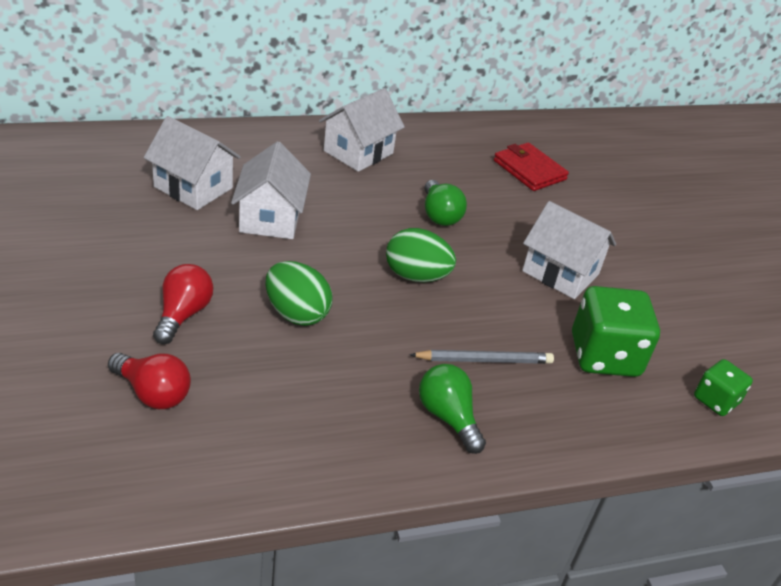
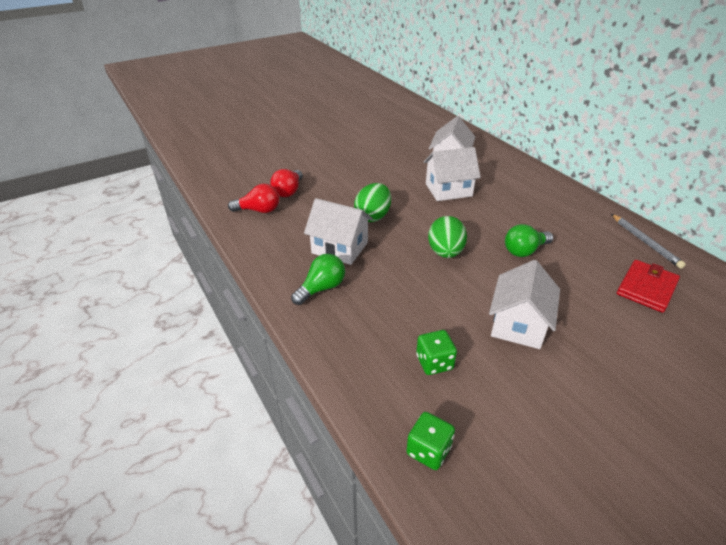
camera: 80 degrees right, 0 degrees up
(183, 314) = (346, 185): red light bulb -> red light bulb (259, 210)
(358, 152) = (556, 204): white house -> white house (340, 248)
(484, 360) = (384, 296): grey pencil -> grey pencil (645, 242)
(604, 356) = (434, 362): green dice -> green dice, size x0.55

